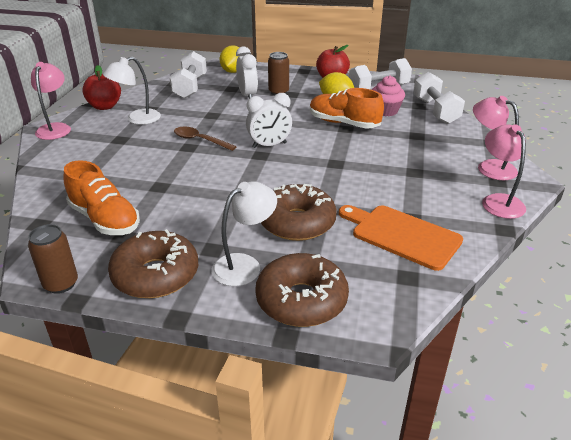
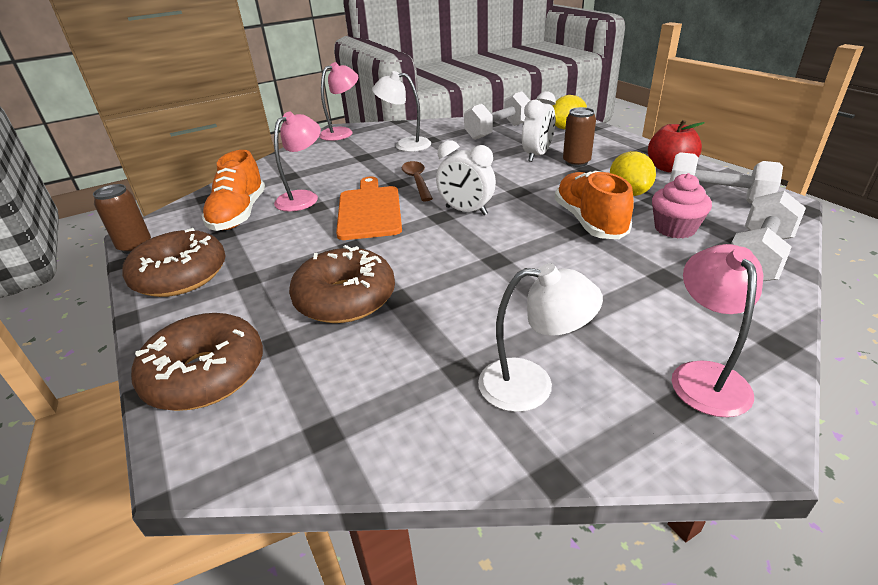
camera: 50 degrees right, 0 degrees up
(105, 106) = (403, 127): red apple -> none
(244, 265) = (237, 309): white lamp -> white lamp (531, 385)
(402, 235) = (410, 382): orange cutting board -> orange cutting board (369, 210)
(498, 201) = (624, 432): pink lamp -> pink lamp (303, 197)

